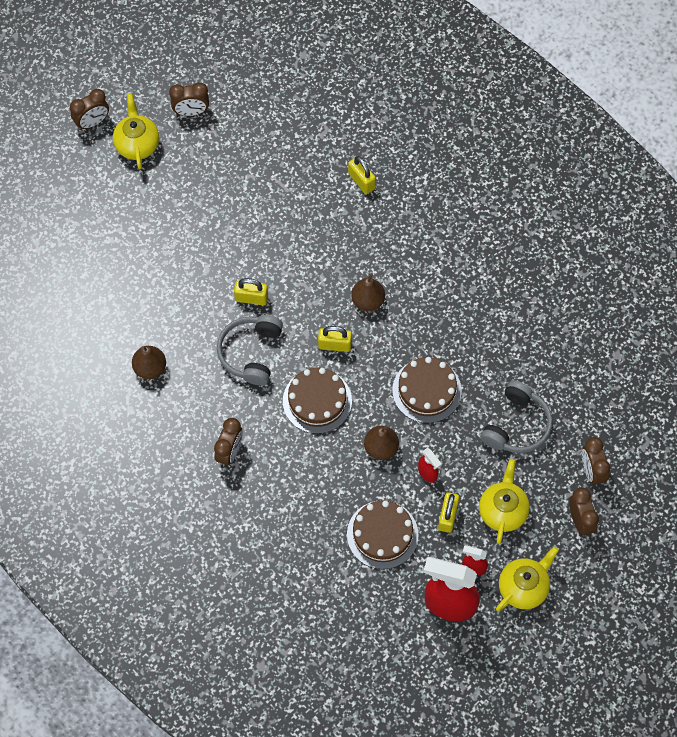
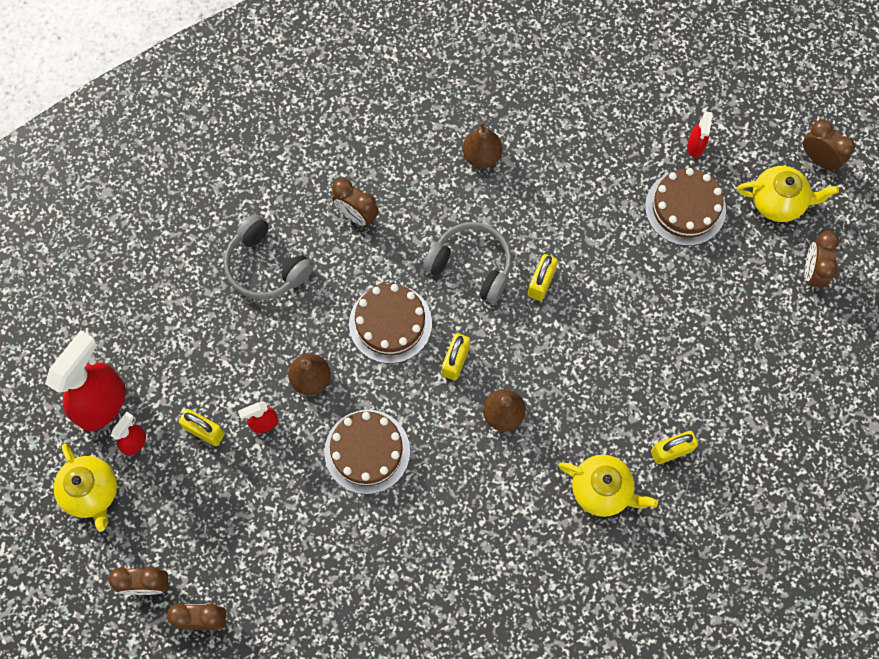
camera: 105 degrees right, 5 degrees up
(92, 122) = (819, 159): brown clock -> brown clock turned 150 degrees clockwise
(102, 211) = (695, 146): none -> red spray bottle
(382, 534) = (207, 353): brown cake -> brown cake (685, 208)
(503, 511) = (190, 496): yellow teapot -> yellow teapot (602, 490)
(517, 425) = (290, 546): grey headphones -> grey headphones (265, 266)

